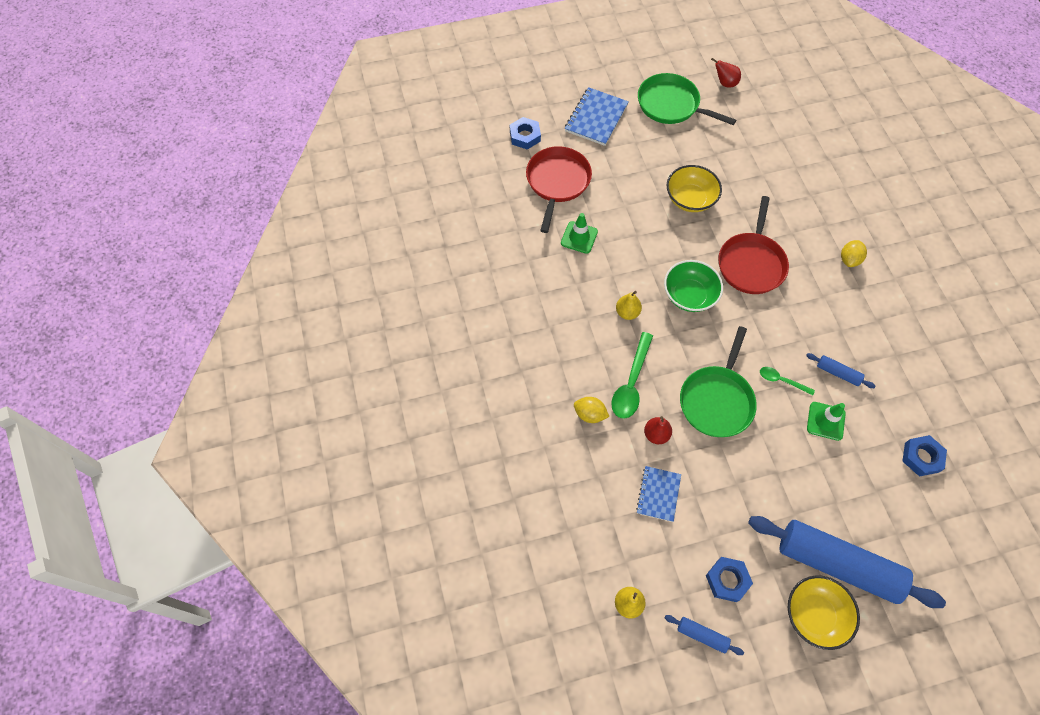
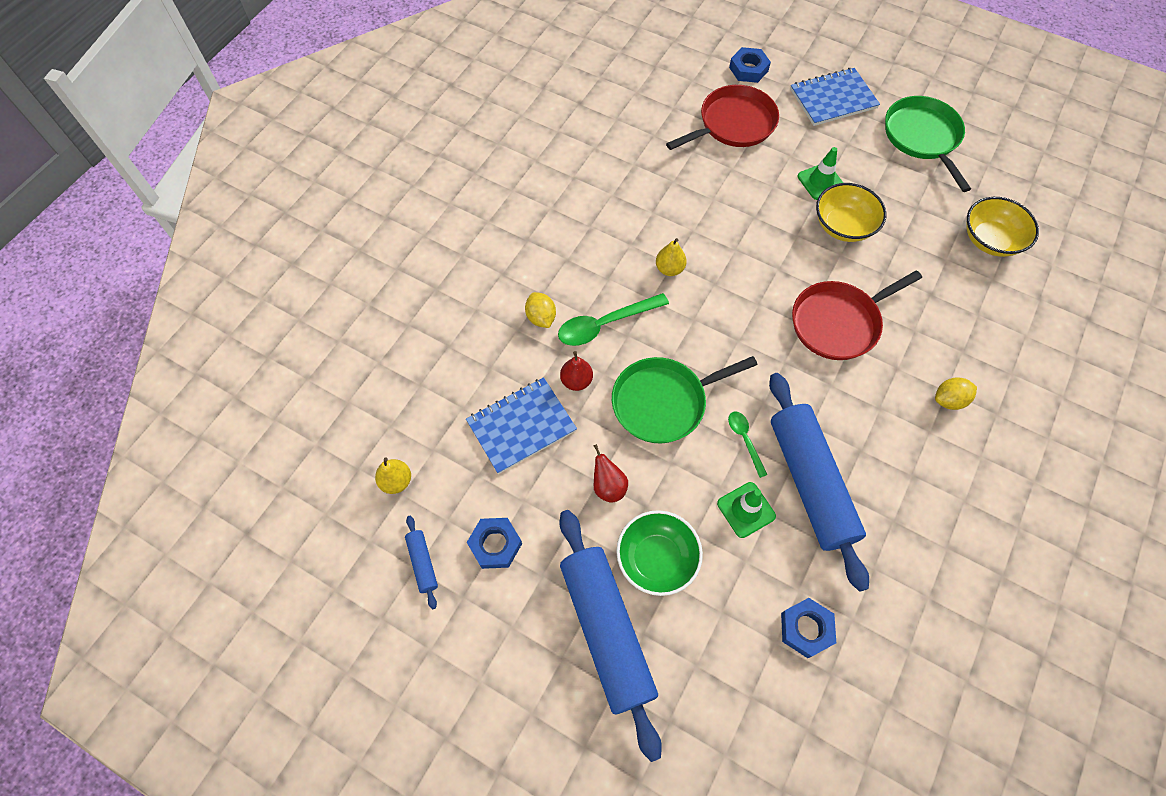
camera: 45 degrees right, 0 degrees up
(579, 237) = (699, 179): green traffic cone -> green traffic cone (820, 181)
(658, 494) = (521, 426): blue notebook -> blue notebook, size x1.53
(689, 295) = (743, 301): green bowl -> green bowl (656, 559)
(725, 83) = (1004, 157): red pear -> red pear (608, 486)
(814, 615) = (534, 647): yellow bowl -> yellow bowl (990, 240)
(838, 373) = (810, 482): blue rolling pin -> blue rolling pin, size x2.45

